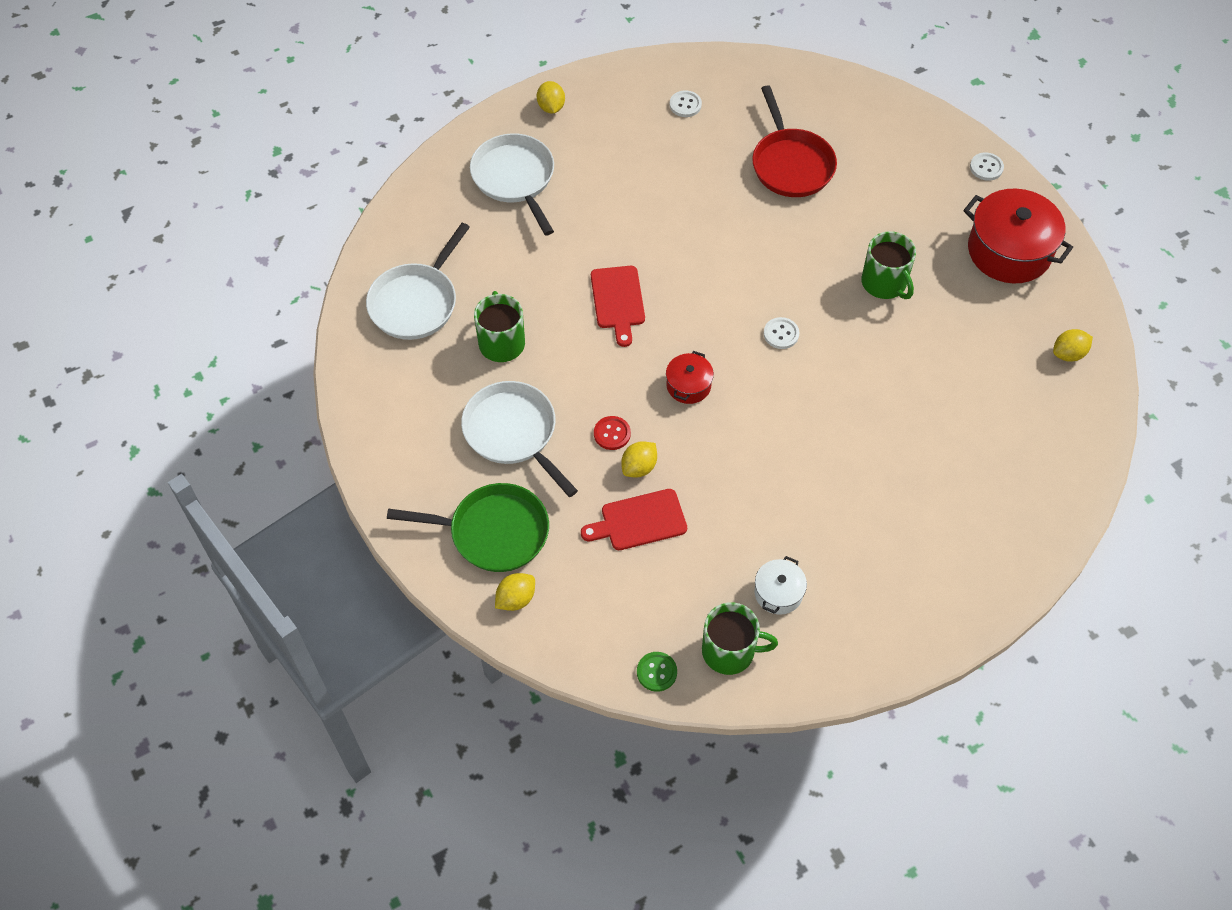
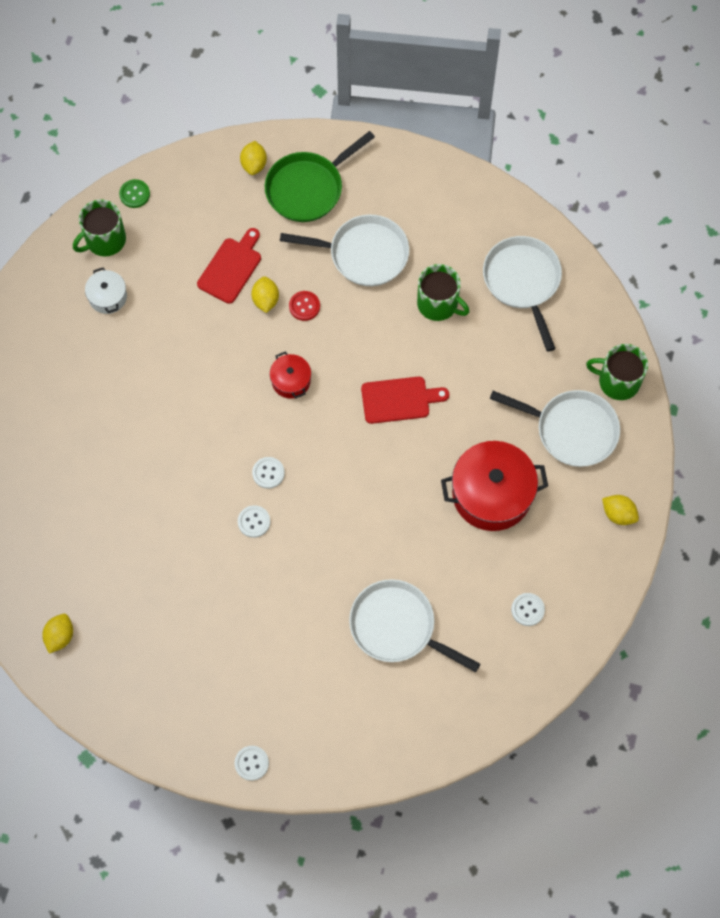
camera: 135 degrees right, 10 degrees up
(618, 301) = (399, 400): red cutting board -> red cutting board turned 135 degrees clockwise
(791, 164) = (397, 626): red pan -> white pan
(829, 310) = (254, 522): none -> white button
(884, 283) = (235, 580): green mug -> green mug (617, 381)
(1009, 251) = (171, 693): red pot -> red pot (492, 494)

